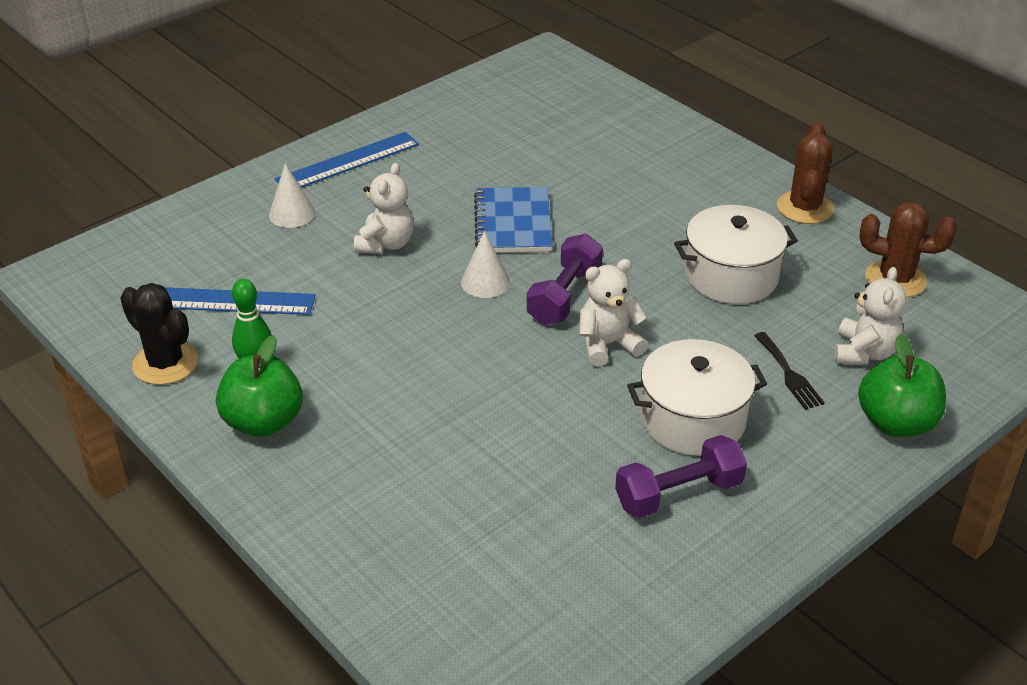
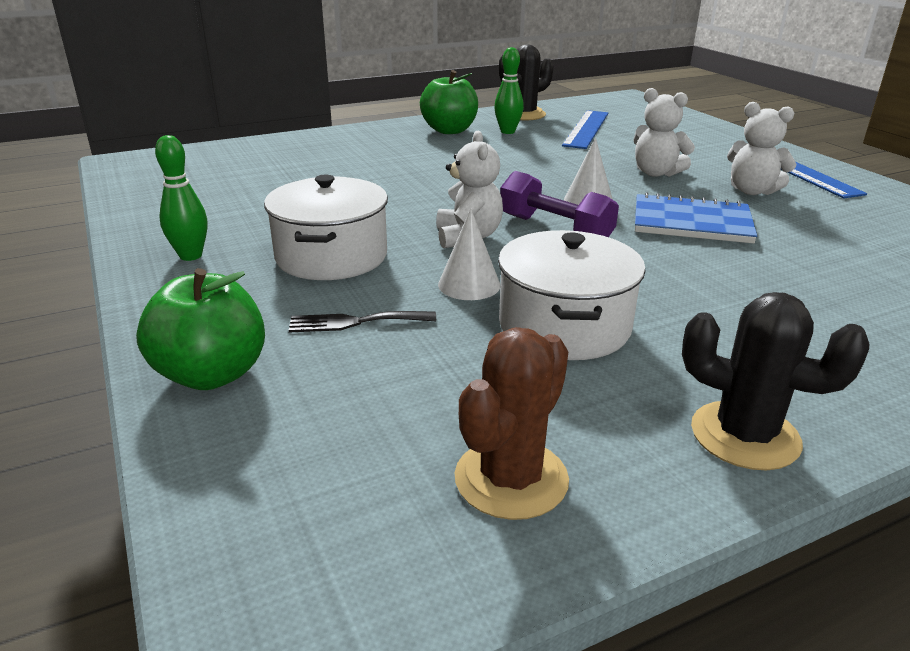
camera: 105 degrees right, 10 degrees down
(291, 214) = (704, 149): white cone -> white cone (469, 285)
(678, 493) = (249, 234): purple dumbbell -> none
(744, 516) = (191, 256): none -> green bowling pin
(804, 208) = (745, 435): brown cactus -> black cactus
(864, 352) = (354, 389): white teddy bear -> white teddy bear (752, 191)

